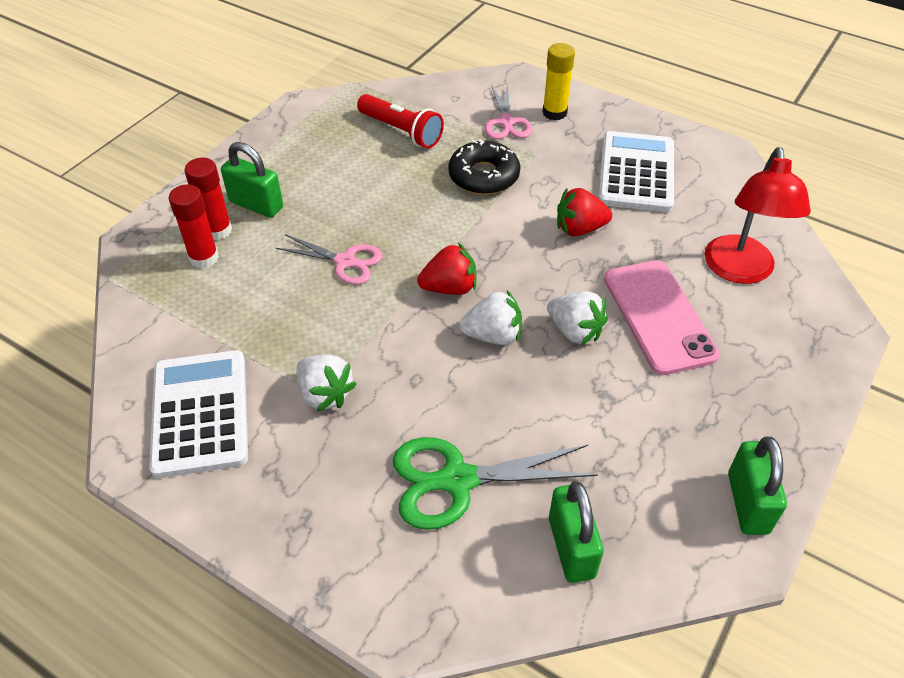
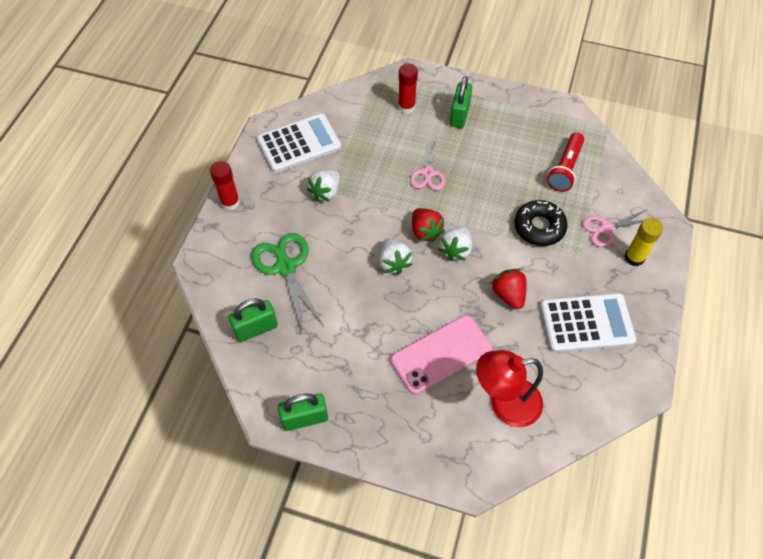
camera: 75 degrees right, 10 degrees up
(217, 230) = (430, 105): red glue stick -> red glue stick (230, 202)
(575, 331) = (412, 306): white strawberry -> white strawberry (456, 250)

